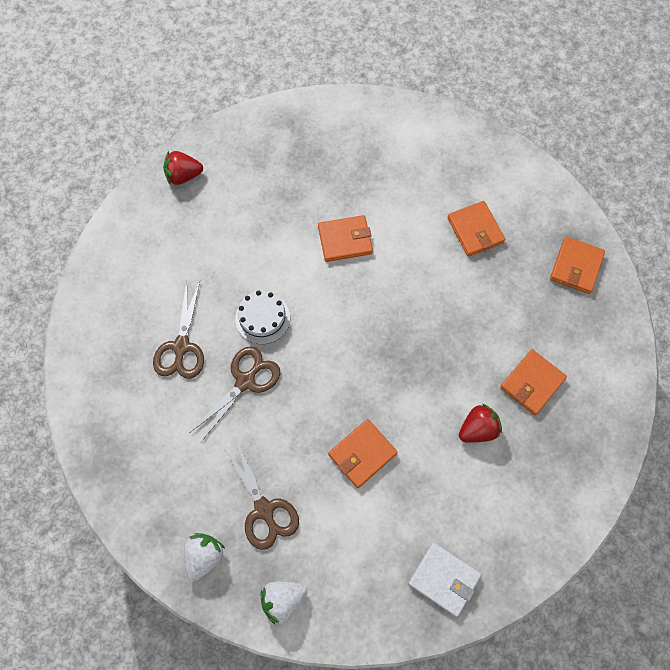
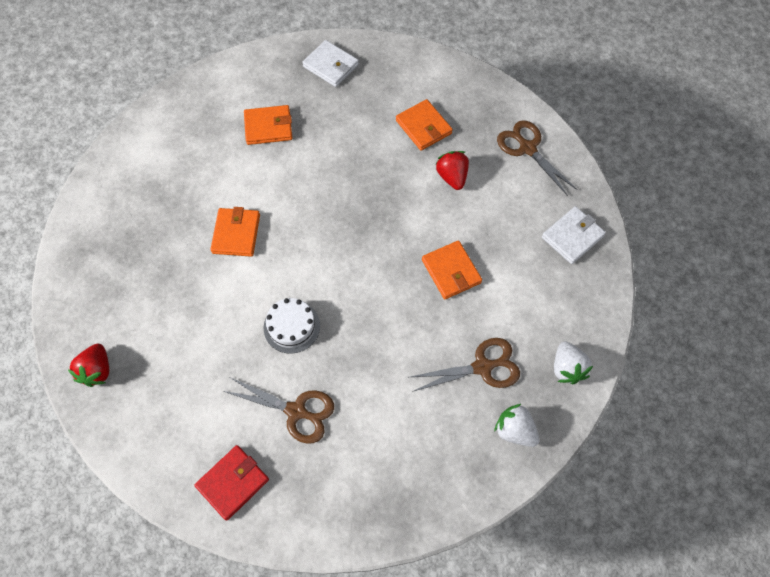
camera: 75 degrees left, 5 degrees down
(108, 314) = (233, 483): none -> red wallet
(245, 381) = (352, 357): brown scissors -> brown scissors (527, 148)
(576, 266) = (331, 66): orange wallet -> white wallet

